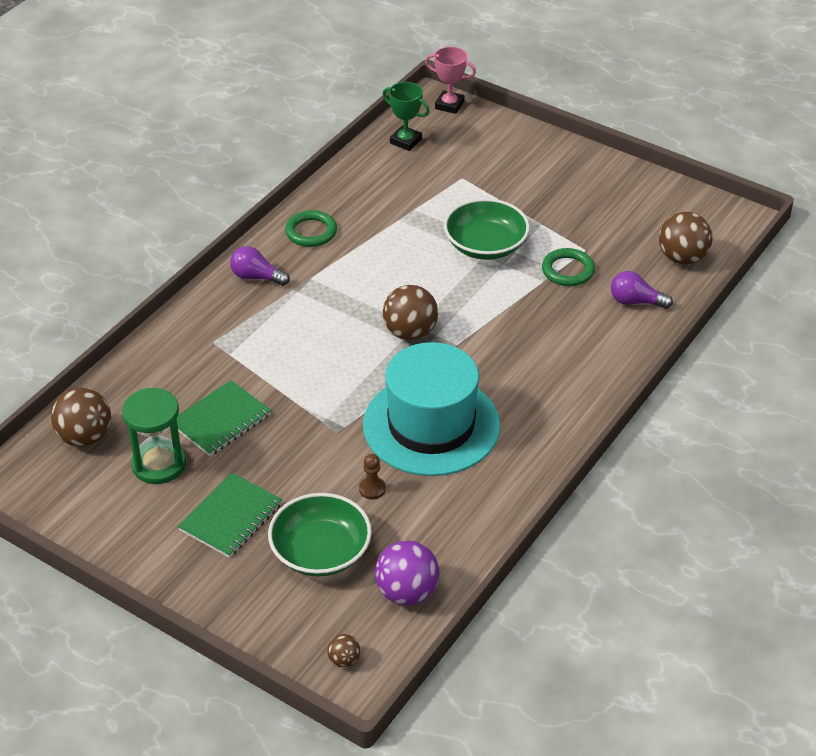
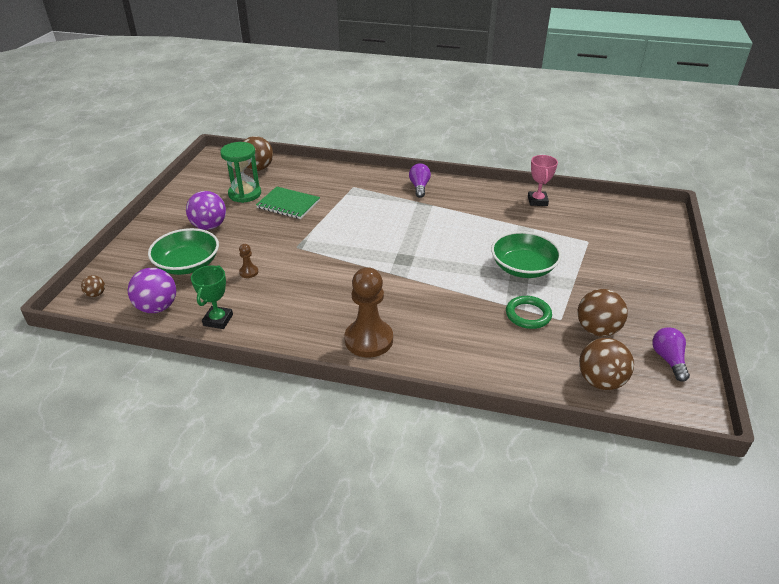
camera: 70 degrees right, 5 degrees down
(231, 517) = (209, 226): green notebook -> purple ball
(311, 232) = (476, 195): green ring -> none
(405, 141) = (603, 209): green trophy -> green trophy (218, 320)
(410, 332) = (406, 254): brown ball -> brown ball (597, 330)
(431, 425) = (319, 283): turquoise hat -> none
(449, 105) = (664, 218): pink trophy -> pink trophy (537, 201)
(556, 404) = (369, 340): none -> brown pawn
(635, 302) = (519, 362): purple light bulb -> purple light bulb (668, 359)

